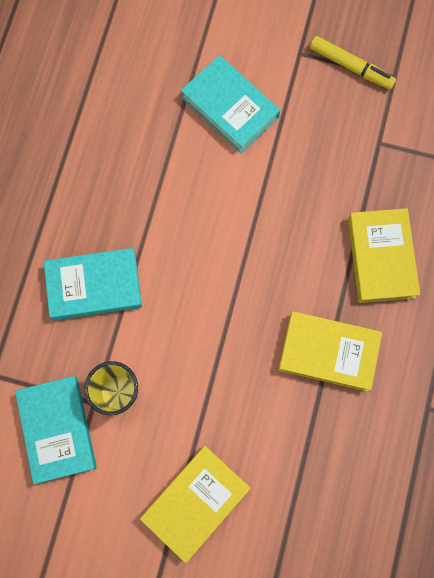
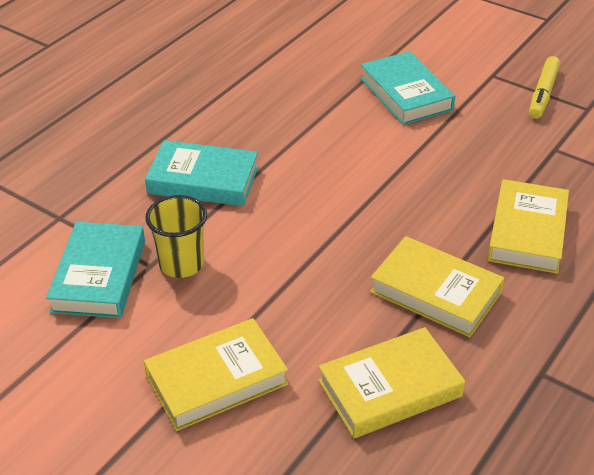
camera: 20 degrees right, 35 degrees down
(324, 463) = (390, 388): none -> yellow book
(351, 66) = (543, 93): yellow marker -> yellow marker turned 60 degrees clockwise

